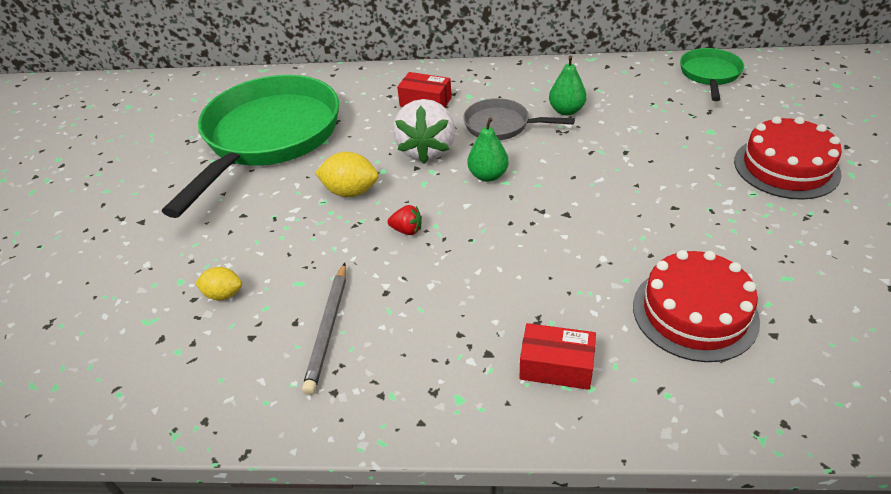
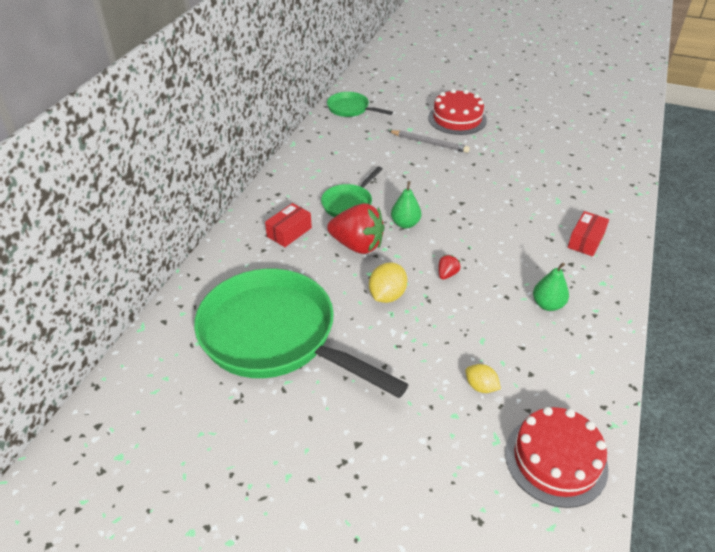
camera: 75 degrees left, 0 degrees up
(223, 294) = (480, 386): yellow lemon -> yellow lemon turned 75 degrees counterclockwise
(327, 329) = (533, 331): grey pencil -> grey pencil (429, 143)
(427, 150) = (357, 245): white strawberry -> red strawberry
(501, 125) = (349, 203): grey pan -> green pan
(566, 111) = (351, 172): green pear -> green pear (547, 304)
(694, 312) = (558, 185): red cake -> red cake (555, 460)

